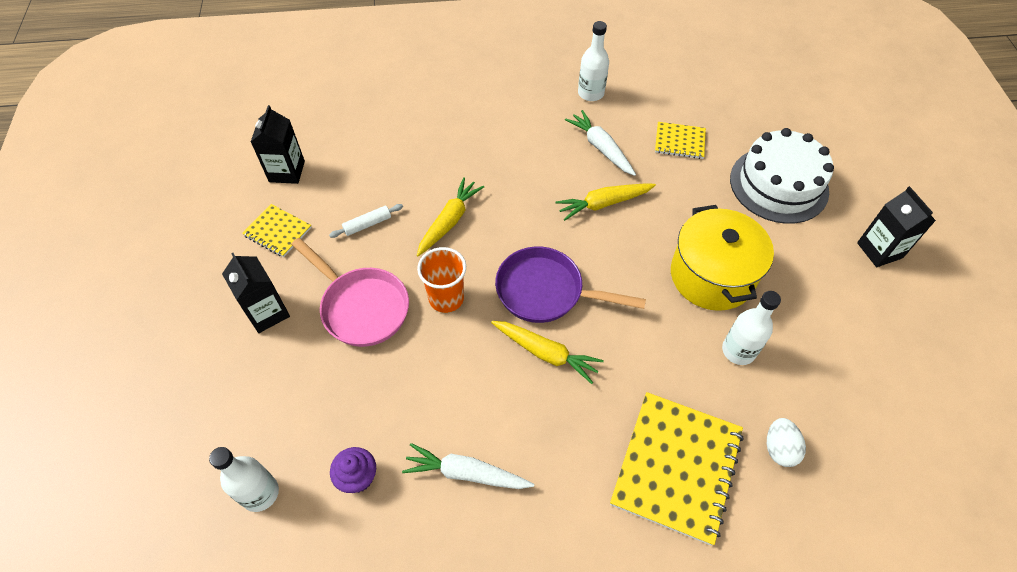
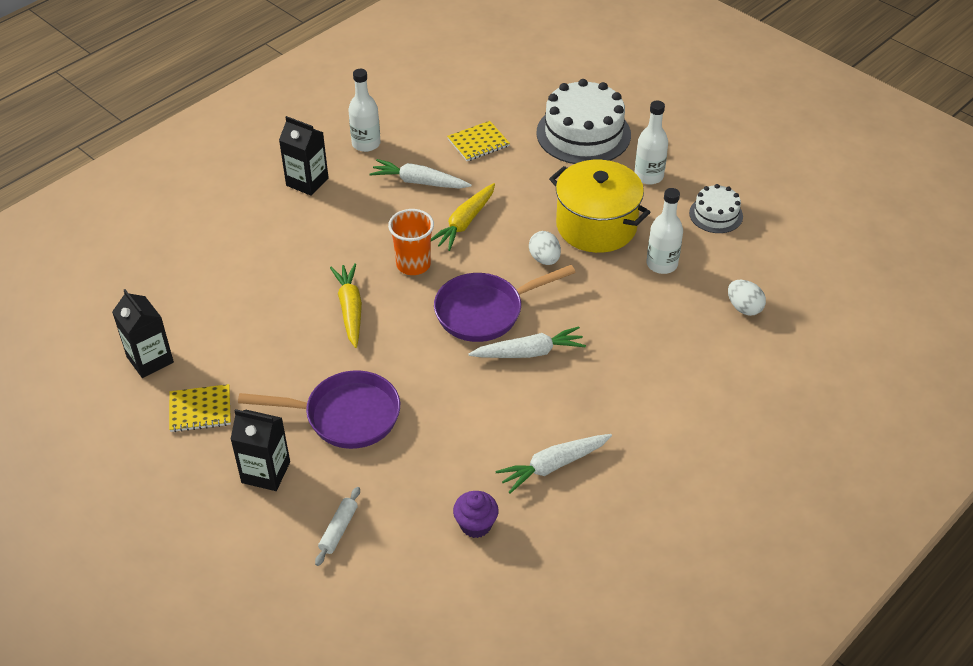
camera: 40 degrees left, 10 degrees down
(260, 493) = (410, 588): white bottle -> white bottle (648, 176)
(361, 307) = (345, 416): pink pan -> purple pan
(367, 224) = (279, 354): white rolling pin -> white rolling pin (338, 530)
(446, 298) = (410, 365): orange cup -> orange cup (413, 264)
(545, 353) = (529, 352): yellow carrot -> white carrot
(638, 277) = (544, 259): none -> white egg
(676, 467) = (691, 363): yellow notebook -> none
(836, 336) = (716, 214): none -> white cake
(879, 250) = (693, 140): black carton -> black carton (307, 182)

